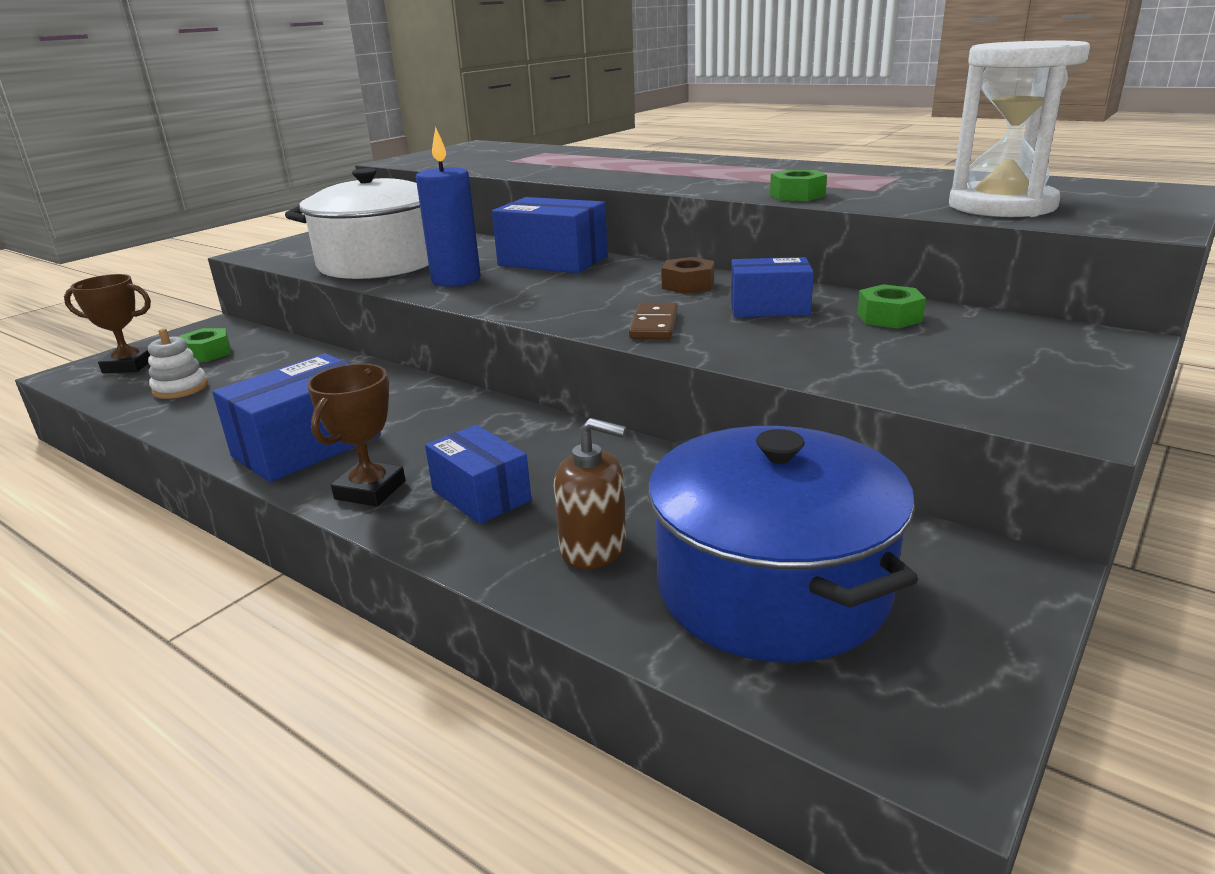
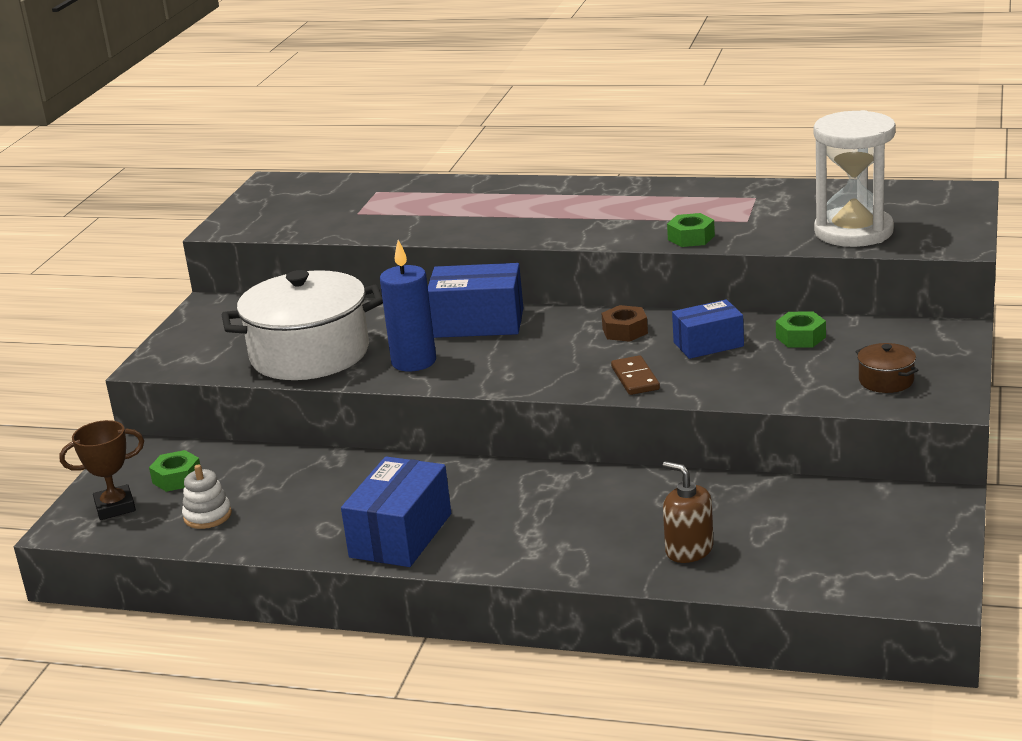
camera: 20 degrees left, 0 degrees up
(370, 490) = (494, 553): brown trophy -> none
(481, 495) = (580, 537): blue box -> none
(593, 548) = (689, 550): brown soap dispenser -> brown soap dispenser turned 135 degrees counterclockwise
(772, 587) = (812, 544): blue pot -> none
(981, 378) = (886, 381): none -> brown pot

